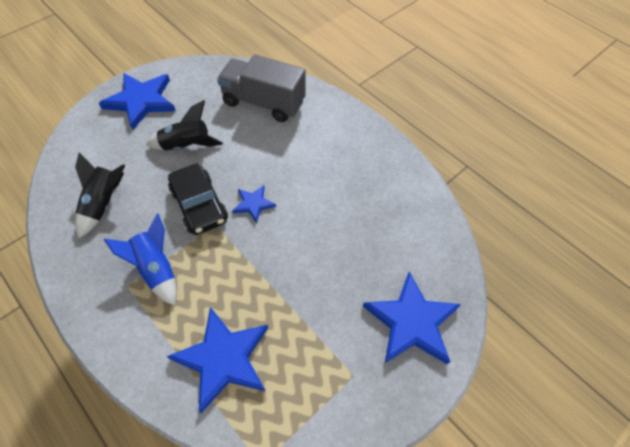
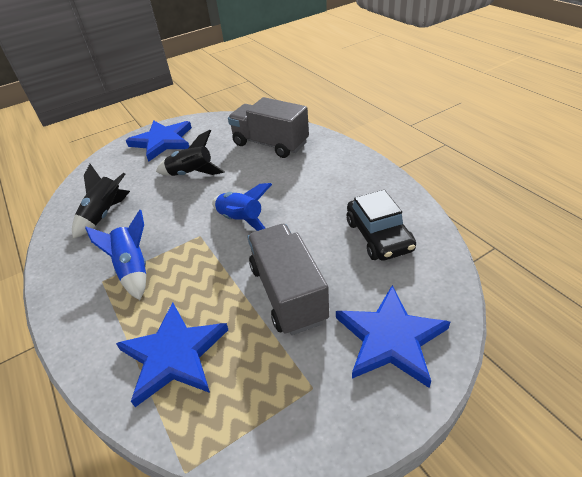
camera: 15 degrees right, 15 degrees down
(199, 205) = (189, 219): black car -> black car (378, 236)
(253, 204) = (241, 220): blue star -> blue rocket
(315, 284) = (288, 293): none -> grey truck

